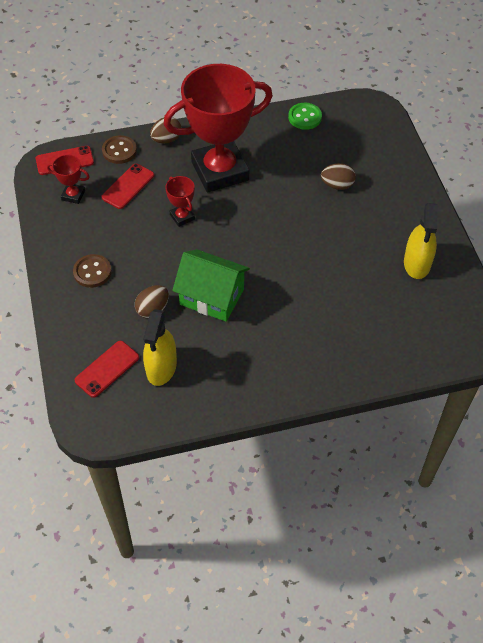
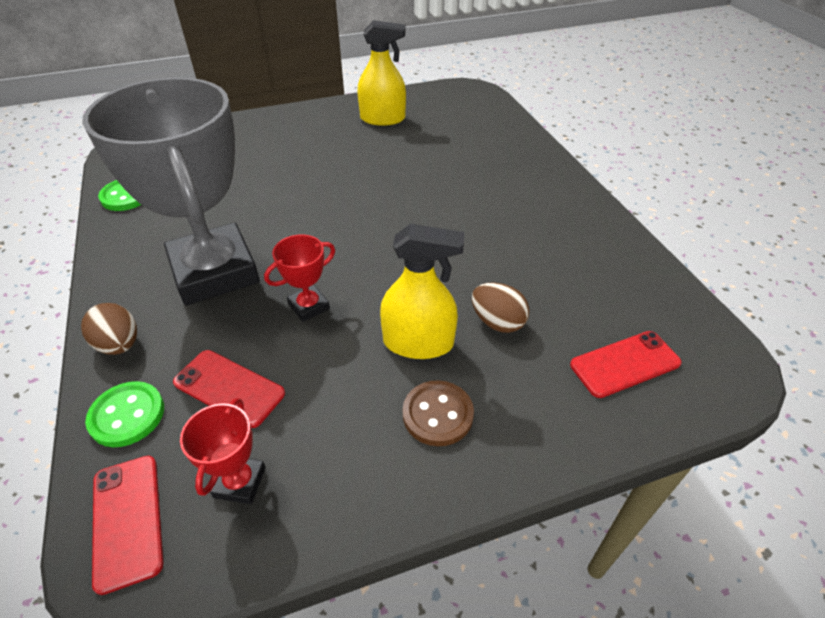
camera: 95 degrees left, 10 degrees down
(107, 369) = (625, 364): red phone -> red phone turned 60 degrees counterclockwise
(119, 151) = (127, 415): brown button -> green button
(161, 367) = (594, 302): yellow spray bottle -> yellow spray bottle (418, 343)
(212, 297) = (459, 262): green house -> none
(220, 171) = (215, 271): red trophy -> grey trophy
(337, 185) = (262, 168): brown egg -> none

